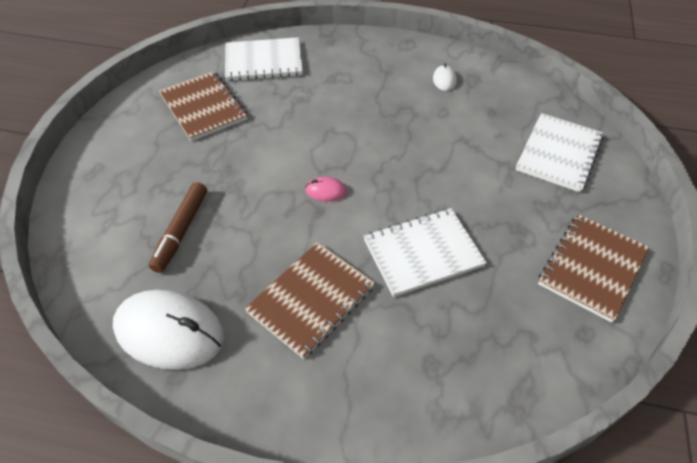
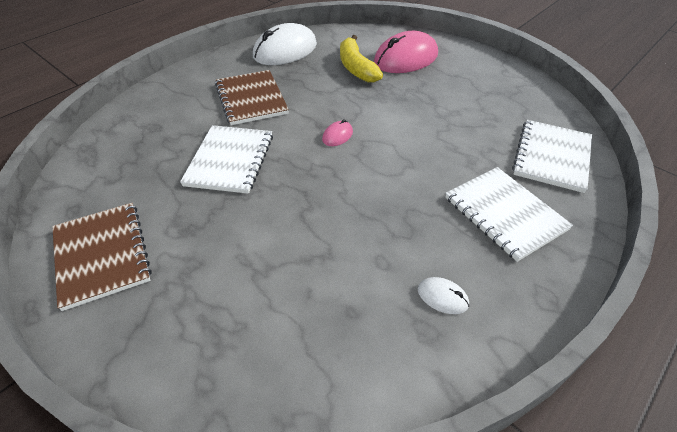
camera: 120 degrees right, 5 degrees down
(135, 194) = (405, 58): none -> pink mouse
(181, 231) = (356, 68): brown marker -> yellow banana
(203, 107) = (490, 104): brown notebook -> none
(559, 153) = (234, 334): white notebook -> white notebook (504, 214)

